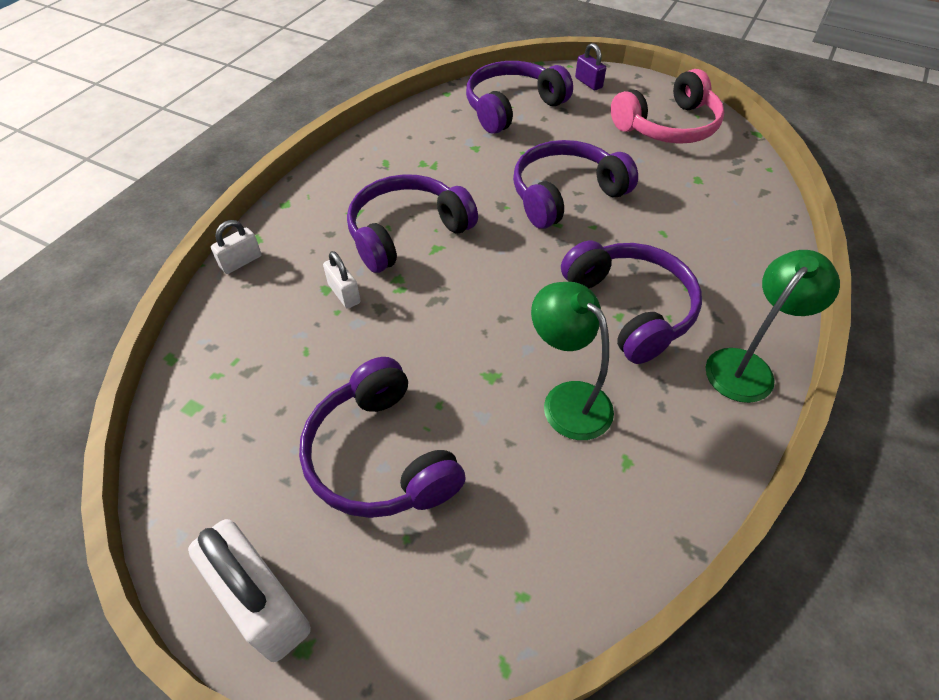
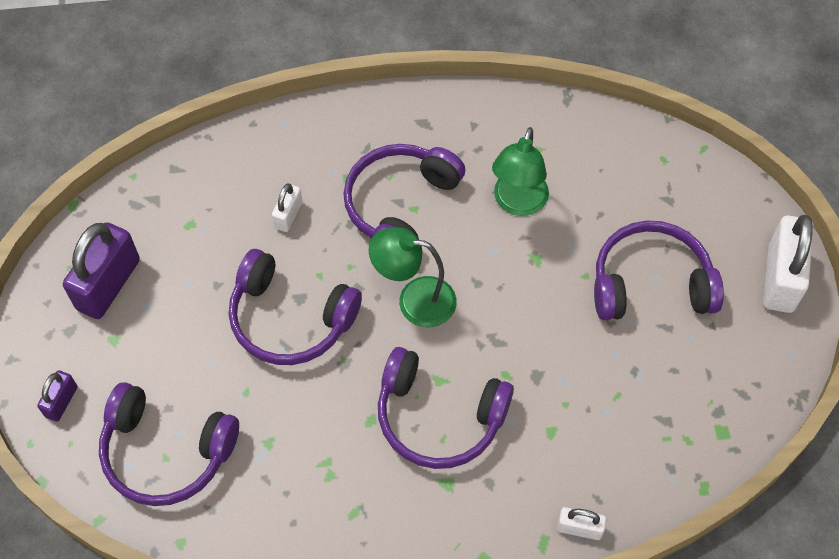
camera: 125 degrees left, 10 degrees up
(344, 294) = (544, 413): white padlock -> white padlock (288, 215)
(380, 456) = (650, 283): purple headphones -> purple headphones turned 120 degrees counterclockwise
(668, 126) = (108, 284): pink headphones -> purple padlock
(747, 366) = (403, 115): green lamp -> green lamp (414, 300)

